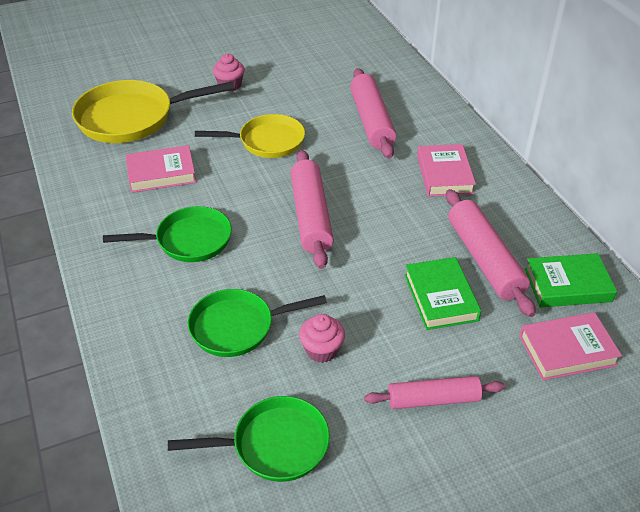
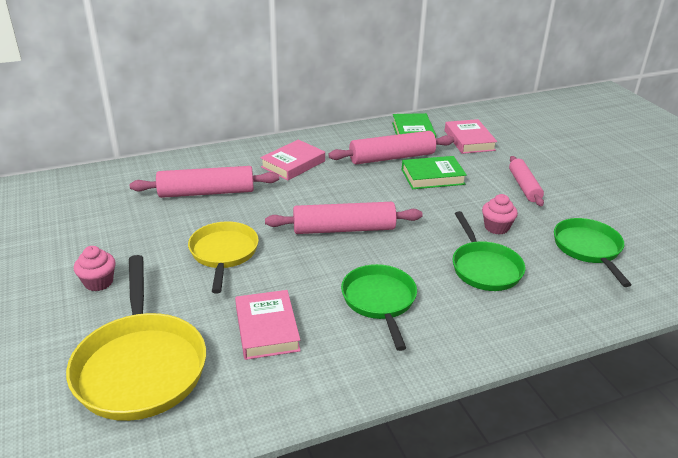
camera: 90 degrees left, 10 degrees down
(444, 175) = (293, 164): pink book -> pink book turned 45 degrees counterclockwise

